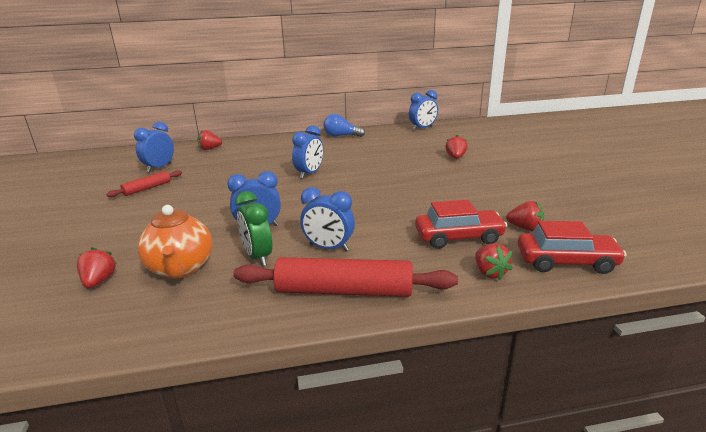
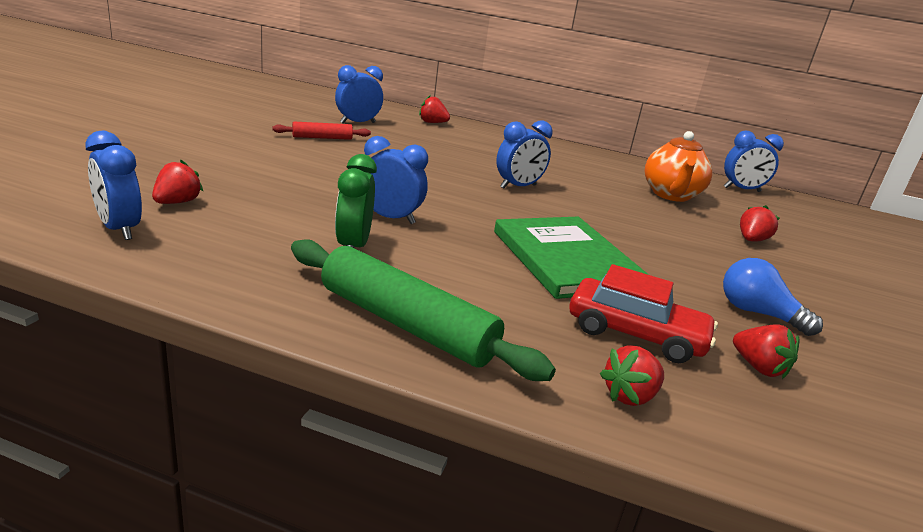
camera: 25 degrees right, 0 degrees up
(181, 269) = (262, 224): orange teapot -> orange teapot (671, 195)
(328, 248) = (444, 272): blue clock -> blue clock (119, 229)
(341, 136) = (610, 161): blue light bulb -> blue light bulb (757, 313)
(344, 291) = (406, 324): red rolling pin -> green rolling pin
(383, 209) = (566, 260): none -> green book
(489, 273) = (629, 396): red strawberry -> red strawberry turned 45 degrees clockwise
(566, 261) = (777, 440): red car -> none

